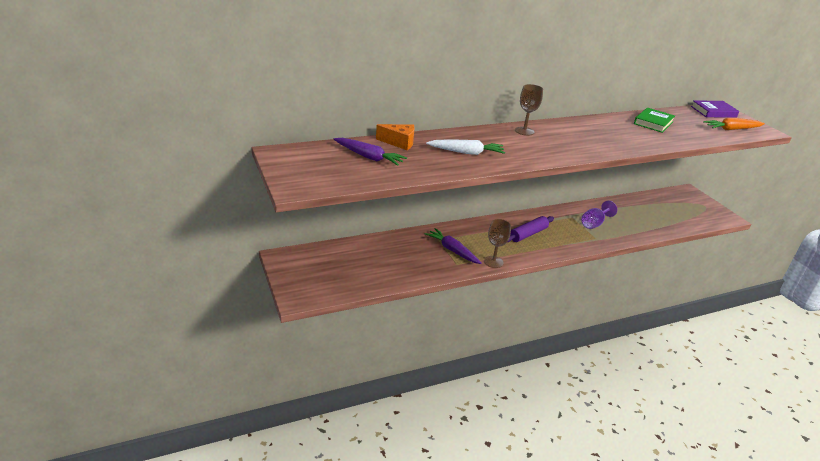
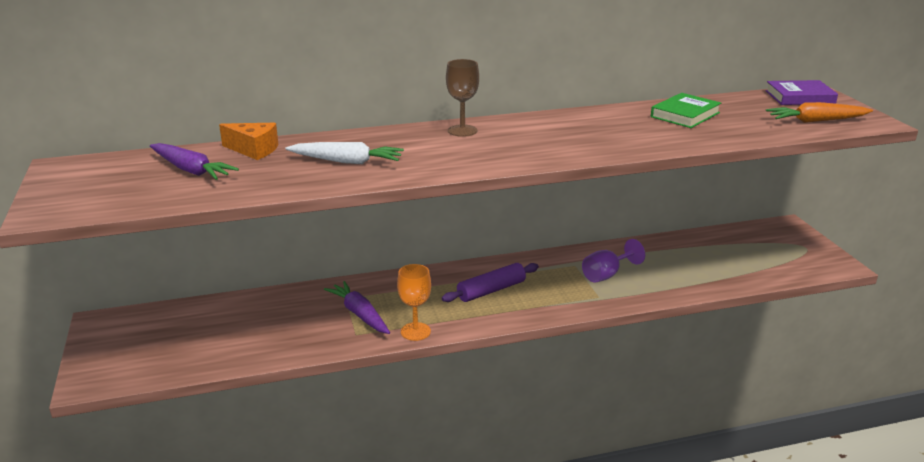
camera: 10 degrees right, 5 degrees down
(493, 262) = (415, 331): brown goblet -> orange goblet

